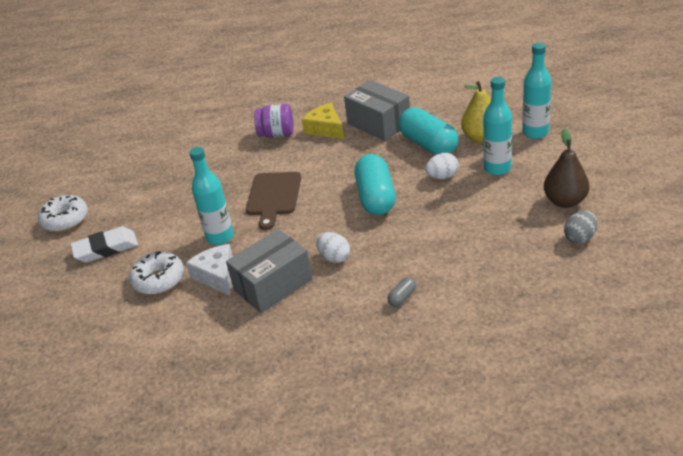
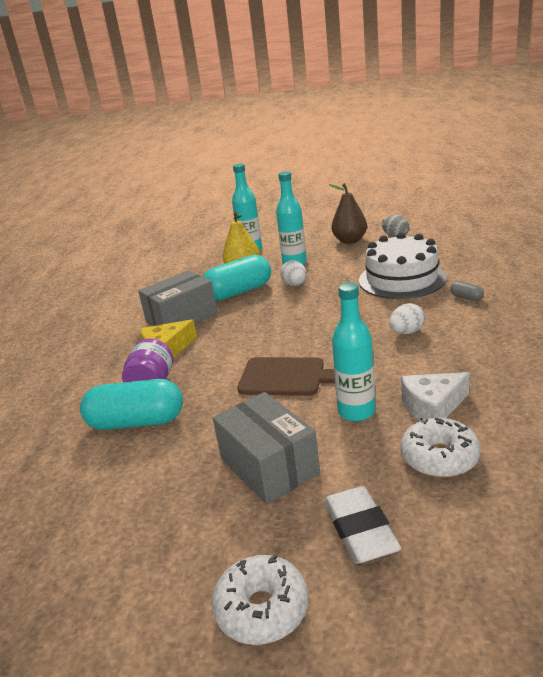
camera: 85 degrees left, 10 degrees down
(273, 285) = (449, 365): grey box -> grey box (269, 466)
(376, 197) = (314, 315): turquoise capsule -> turquoise capsule (136, 422)
(451, 249) = (401, 279): none -> white cake

